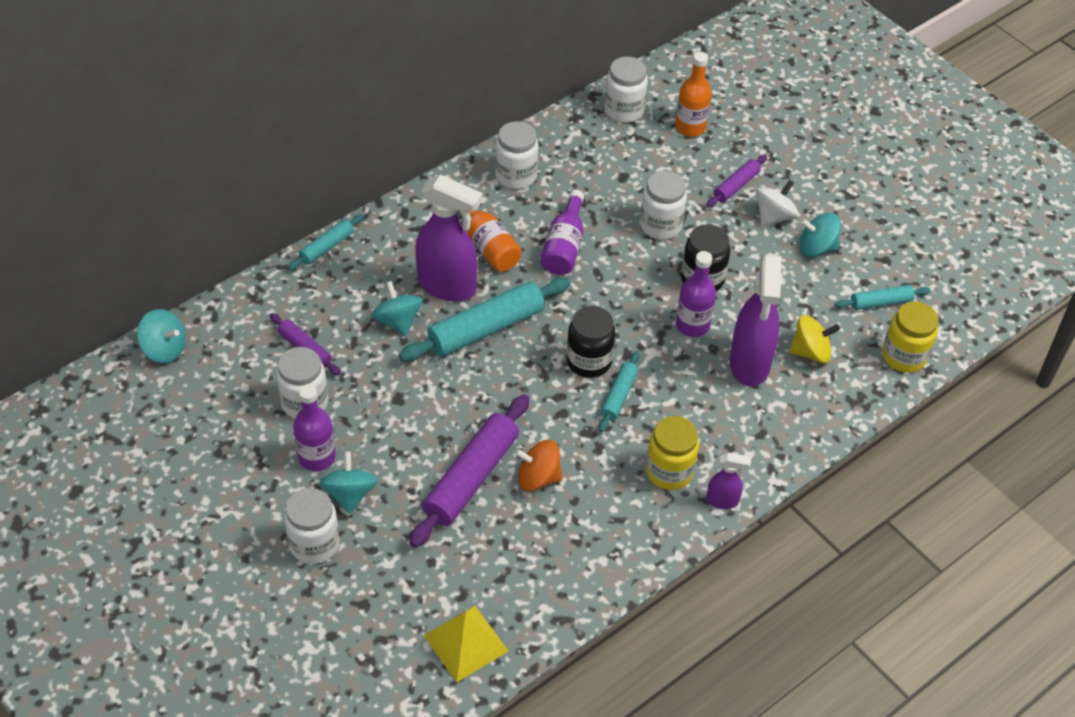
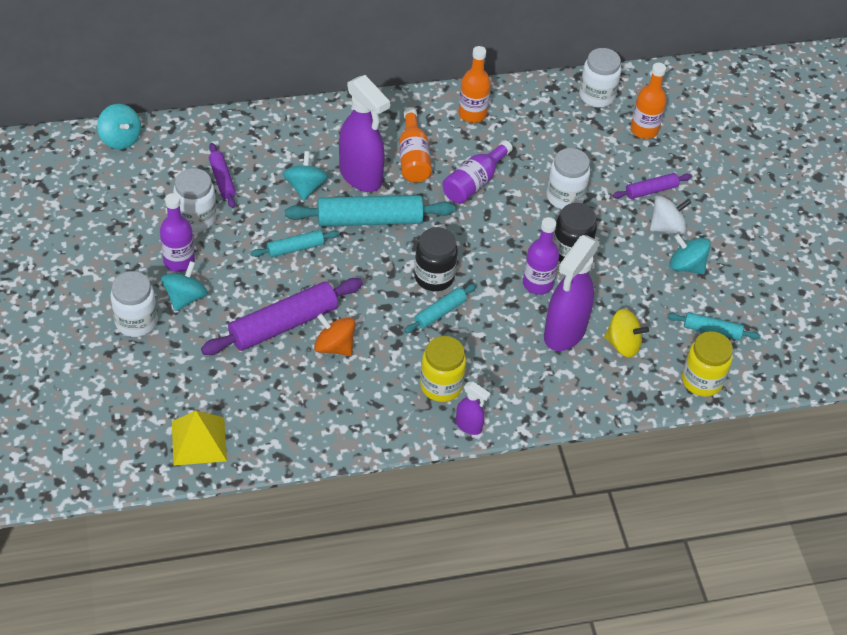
camera: 25 degrees right, 0 degrees up
(327, 247) = (288, 111): turquoise rolling pin -> turquoise rolling pin (295, 248)
(516, 176) = (472, 114): white jar -> orange bottle

